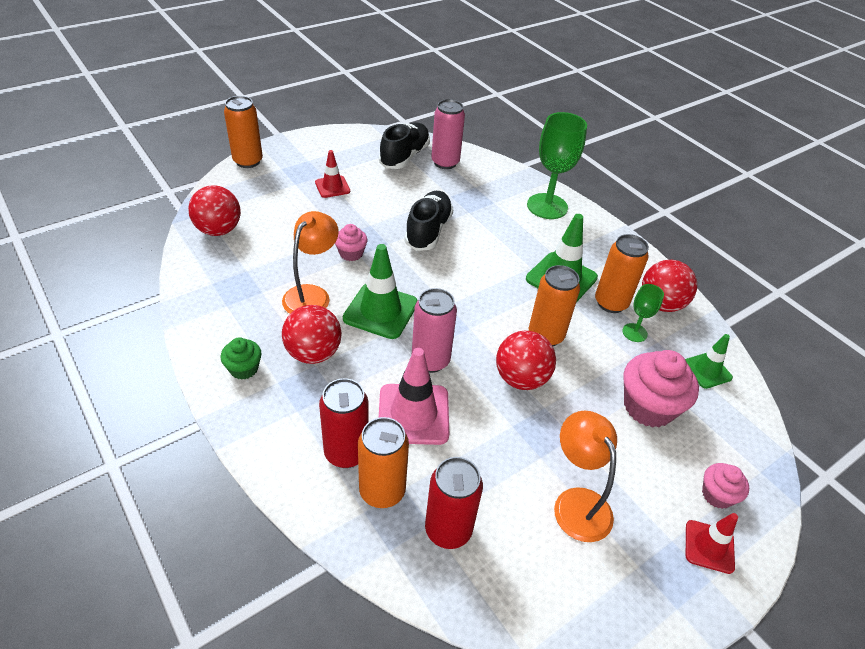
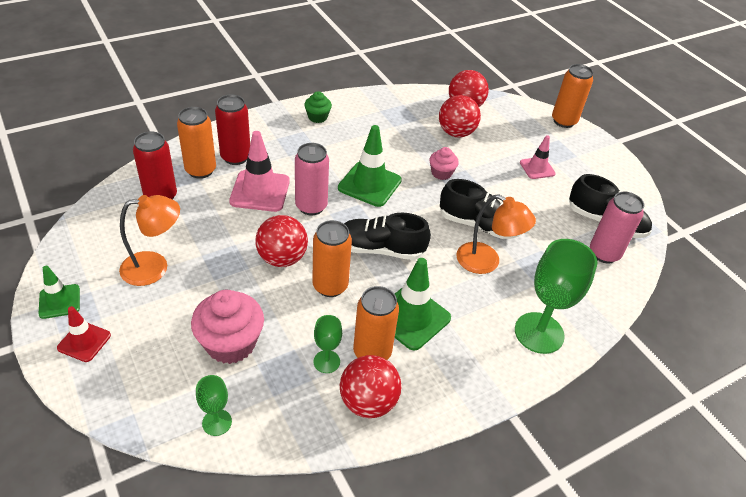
camera: 95 degrees right, 0 degrees up
(312, 294) = (390, 149): orange lamp -> orange lamp (486, 262)
(313, 353) = (327, 147): red ball -> red ball (456, 133)
(332, 187) = (537, 168): red traffic cone -> pink traffic cone
(482, 300) = (380, 249): none -> black shoe
(707, 370) = (264, 413): green traffic cone -> green traffic cone (59, 301)
(717, 495) = (125, 365): pink cupcake -> none
(733, 403) = (217, 422): none -> green goblet

